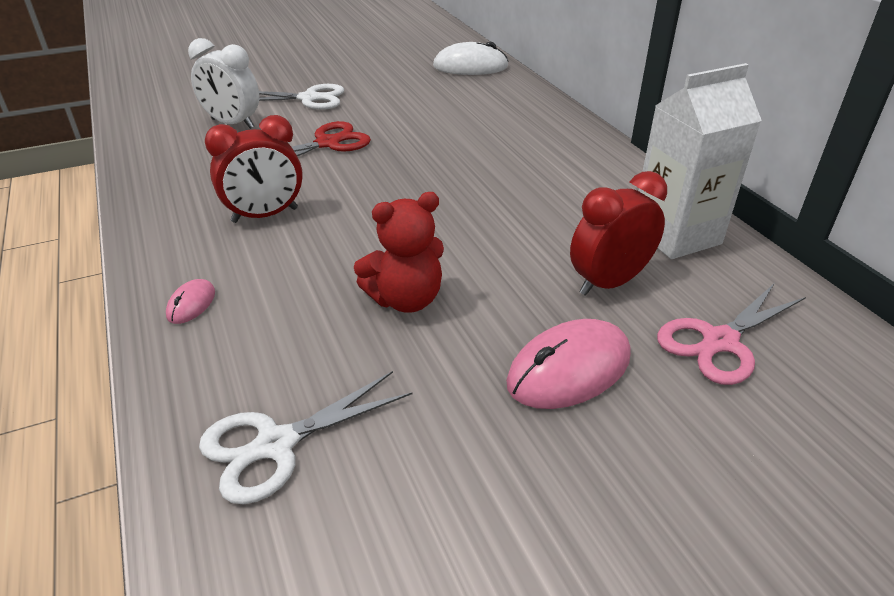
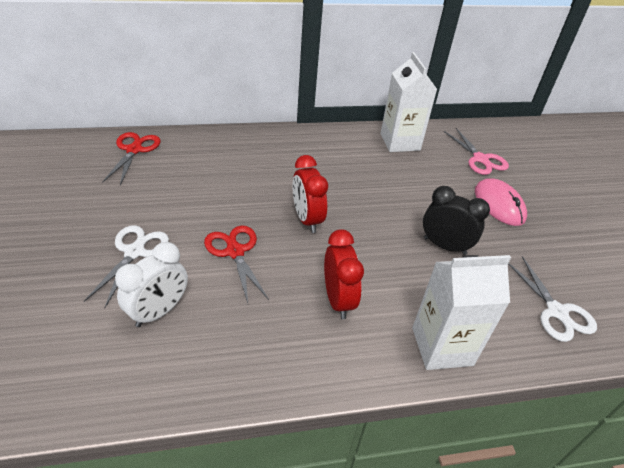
camera: 80 degrees left, 5 degrees up
(191, 304) = (442, 346): pink mouse -> white carton
(405, 299) = (444, 246): red teddy bear -> black clock
(470, 66) = (134, 150): white mouse -> red scissors
(609, 283) = (436, 174): red clock -> red clock (307, 219)

